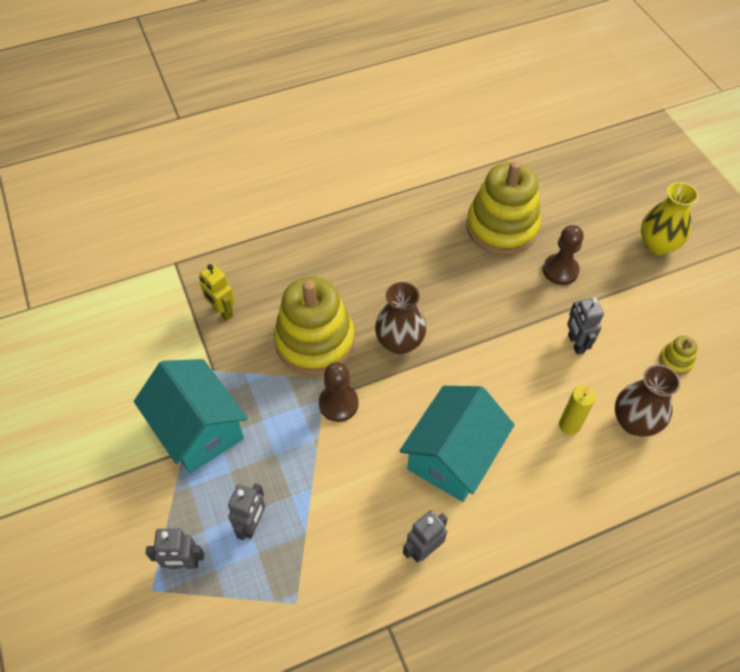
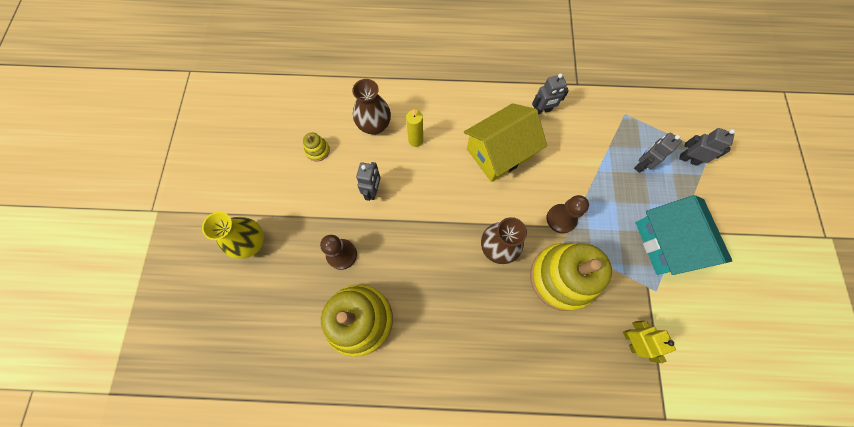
camera: 155 degrees left, 15 degrees up
(453, 456) = (499, 153): turquoise house -> yellow house

